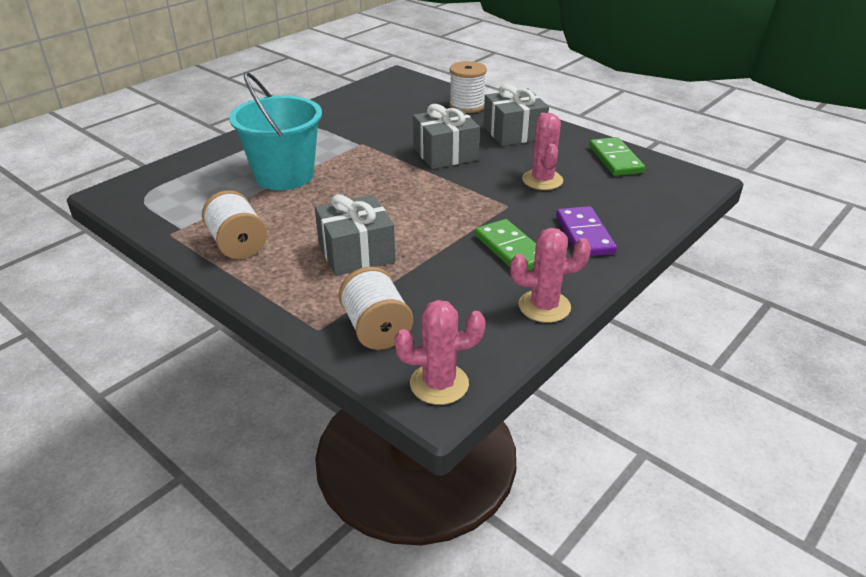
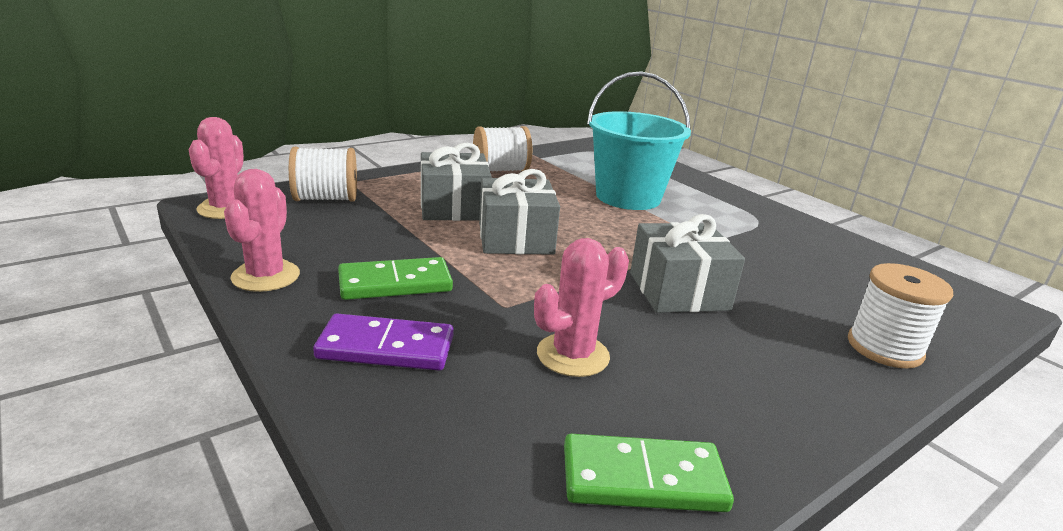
camera: 100 degrees right, 10 degrees down
(514, 132) = (770, 372): grey gift -> grey gift (515, 238)
(542, 180) = (573, 355): pink cactus -> pink cactus turned 45 degrees counterclockwise

